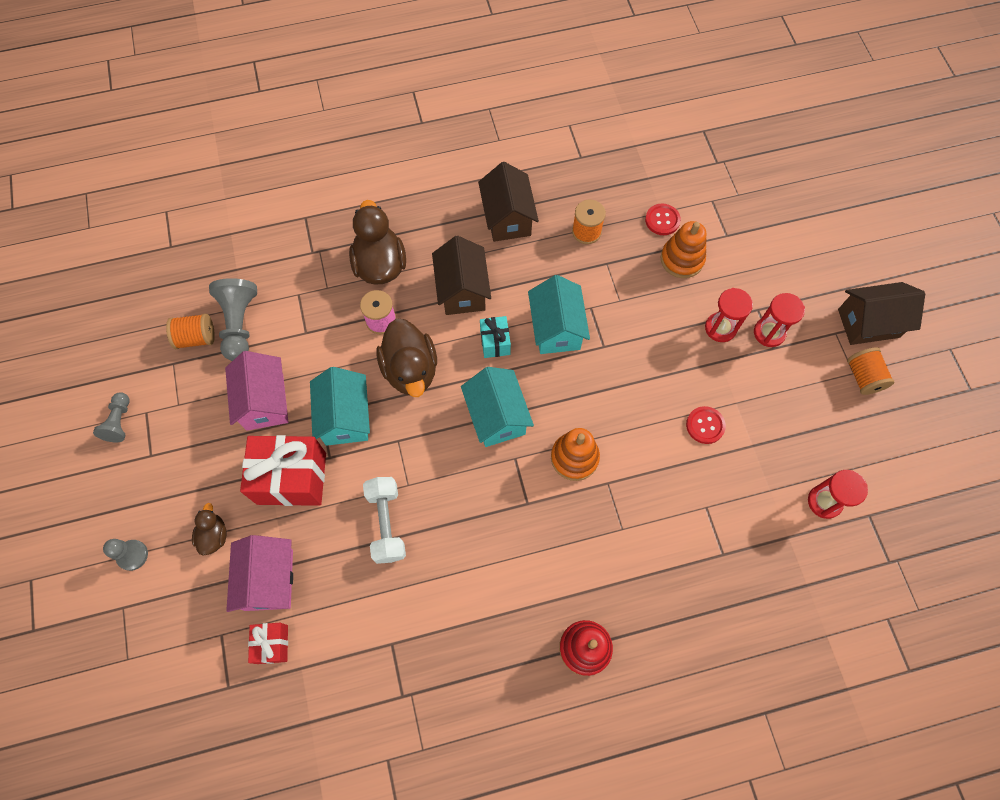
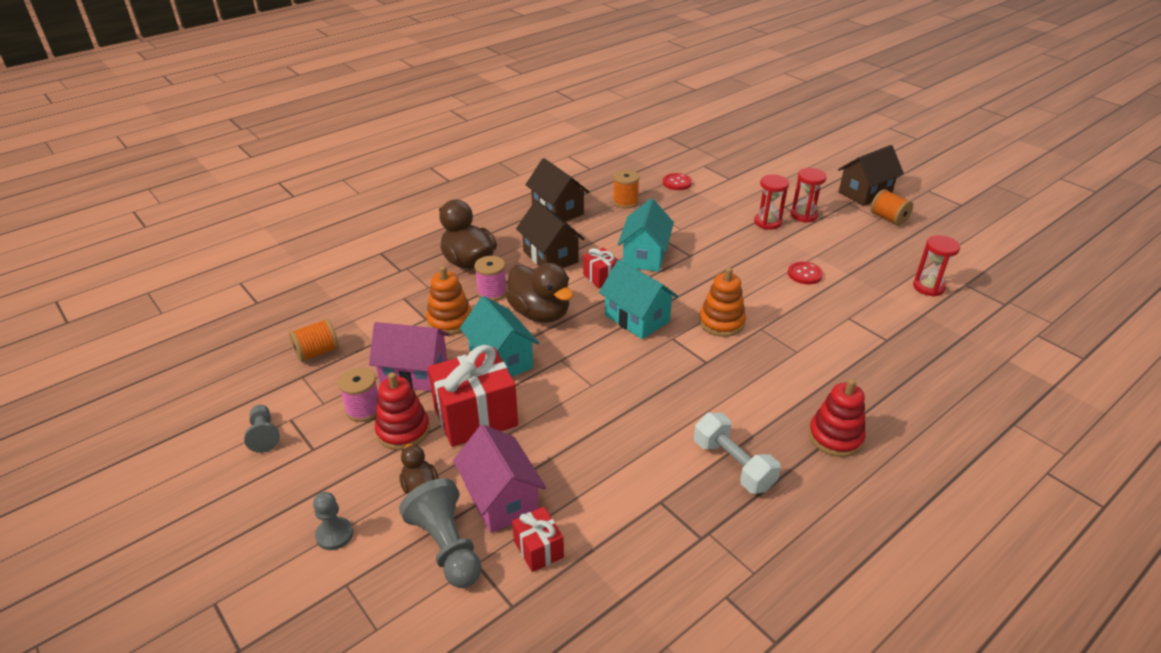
camera: 25 degrees left, 30 degrees down
(206, 427) = (364, 409): none -> pink spool
(227, 467) = (403, 430): none -> red stacking toy
(239, 324) = (357, 331): grey pawn -> grey pawn (447, 546)
(264, 402) = (414, 374): pink house -> pink house turned 45 degrees counterclockwise
(386, 523) = (591, 417): white dumbbell -> white dumbbell (733, 465)
(495, 342) = (601, 277): turquoise gift -> red gift
(556, 328) = (644, 256): turquoise house -> turquoise house turned 45 degrees clockwise
(682, 259) = (708, 197): orange stacking toy -> orange stacking toy (450, 321)

